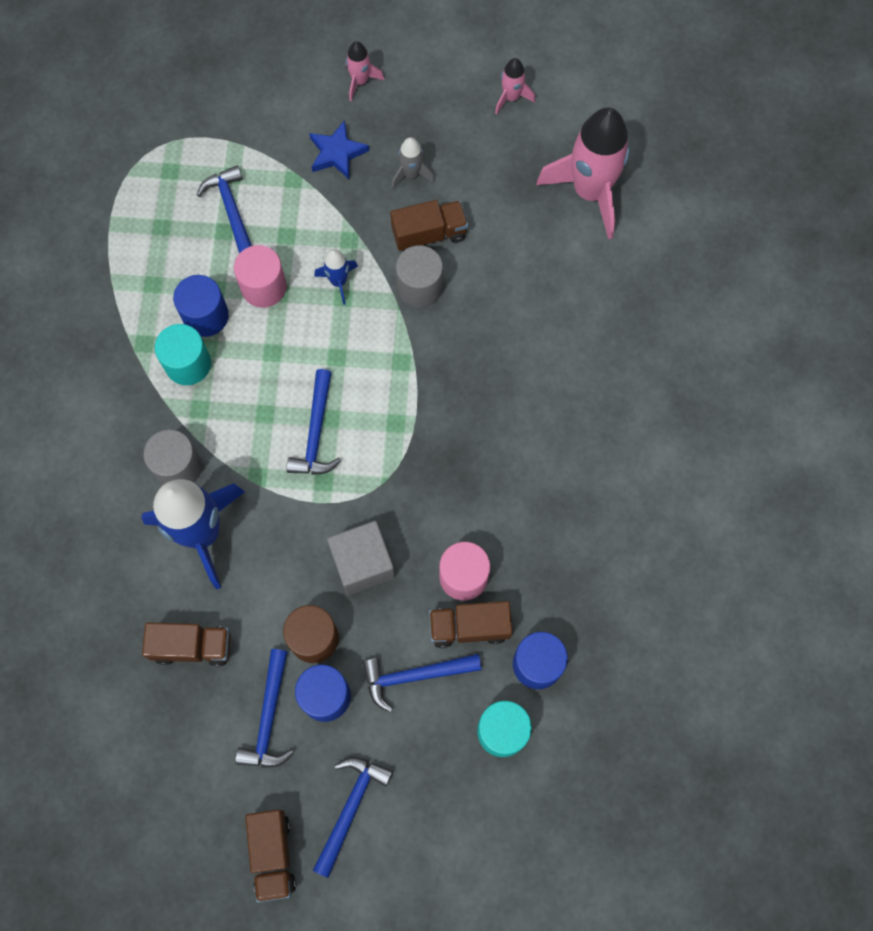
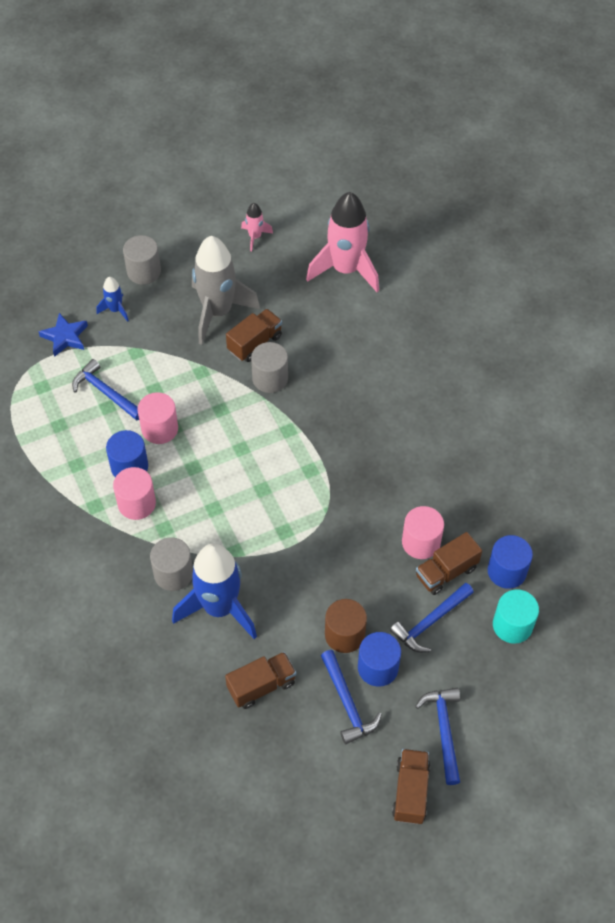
camera: 30 degrees left, 15 degrees down
(188, 364) = (137, 503): turquoise cylinder -> pink cylinder
(273, 854) = (410, 791): brown truck -> brown truck turned 135 degrees counterclockwise
(316, 433) = (258, 503): blue hammer -> none
(337, 153) = (157, 322): blue star -> blue star (65, 337)
(338, 282) = (211, 401): blue rocket -> blue rocket (115, 310)
(360, 81) = (144, 271): pink rocket -> grey cylinder
(363, 563) = (347, 569): grey cube -> none
(411, 174) = (218, 312): grey rocket -> grey rocket, size x2.20

